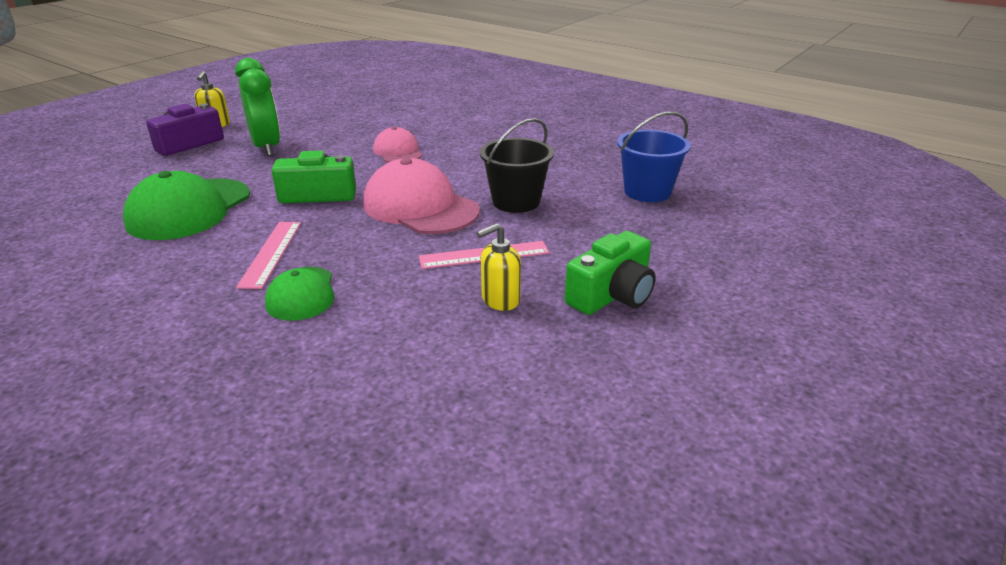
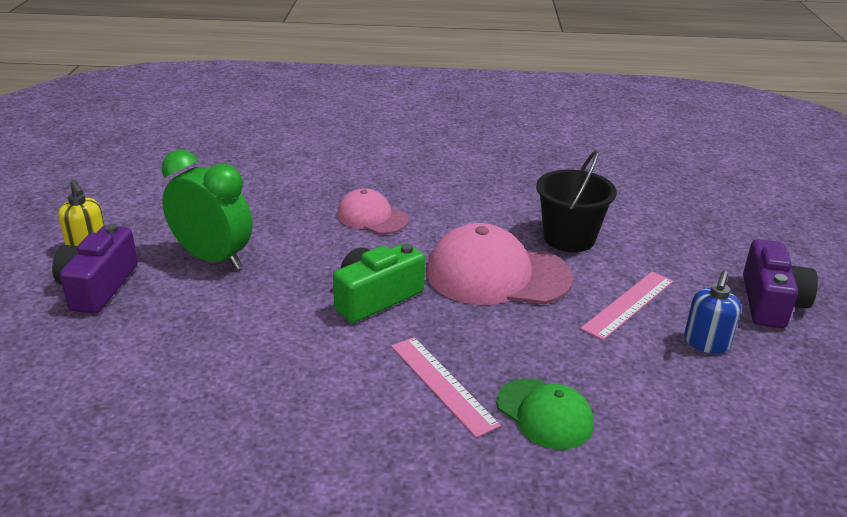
camera: 35 degrees left, 0 degrees up
(189, 209) = (260, 371): green cap -> none
(500, 300) = (706, 343): yellow soap dispenser -> blue soap dispenser
(612, 295) = (770, 302): green camera -> purple camera
(647, 192) = (652, 191): blue bucket -> none

